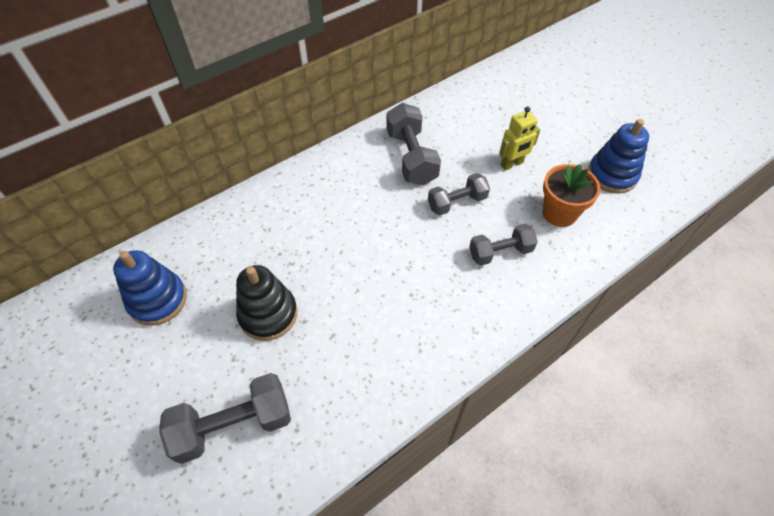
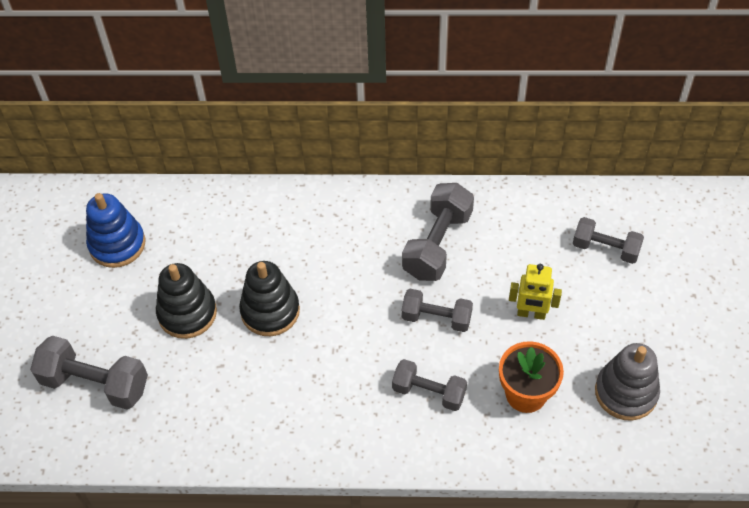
camera: 40 degrees right, 0 degrees up
(335, 271) = (270, 311): none -> black stacking toy
(514, 103) = (605, 248): none -> grey dumbbell
(612, 175) = (626, 392): blue stacking toy -> grey stacking toy

